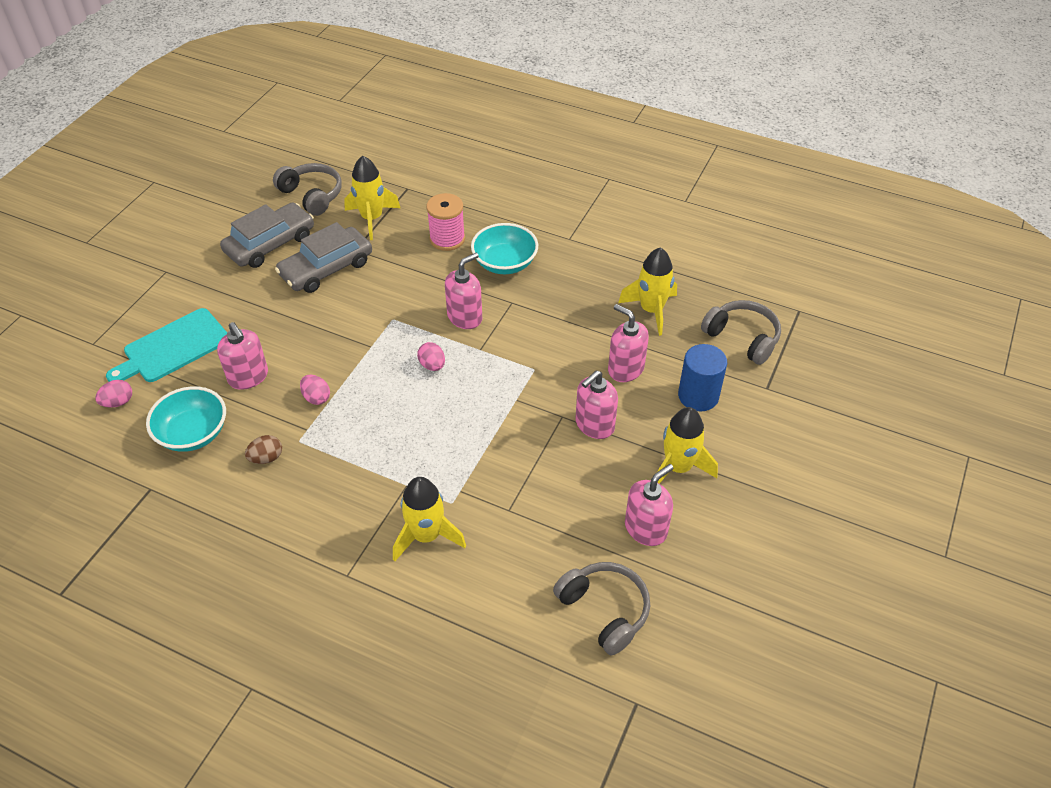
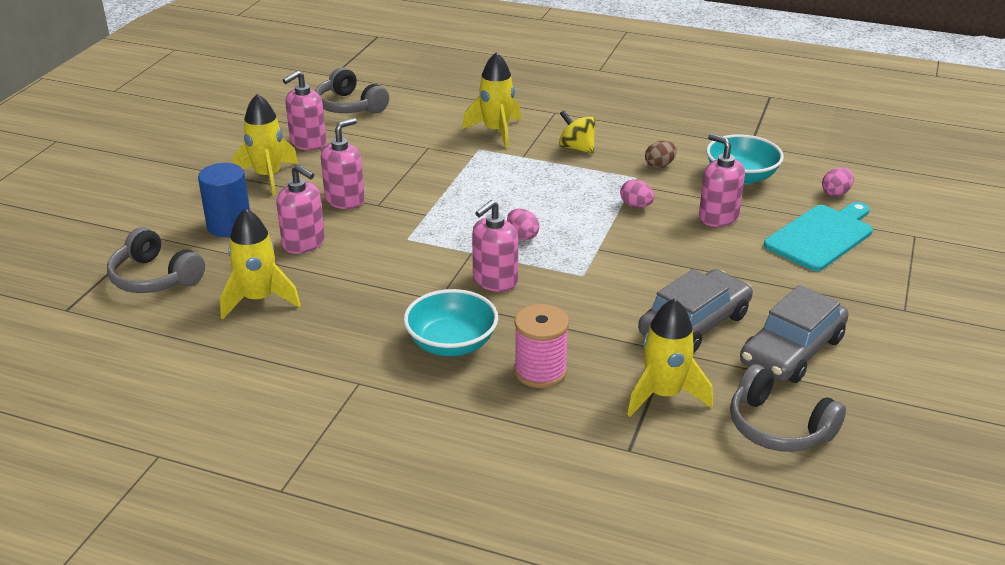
camera: 175 degrees right, 15 degrees down
(343, 496) = (576, 148): none -> yellow spinning top

